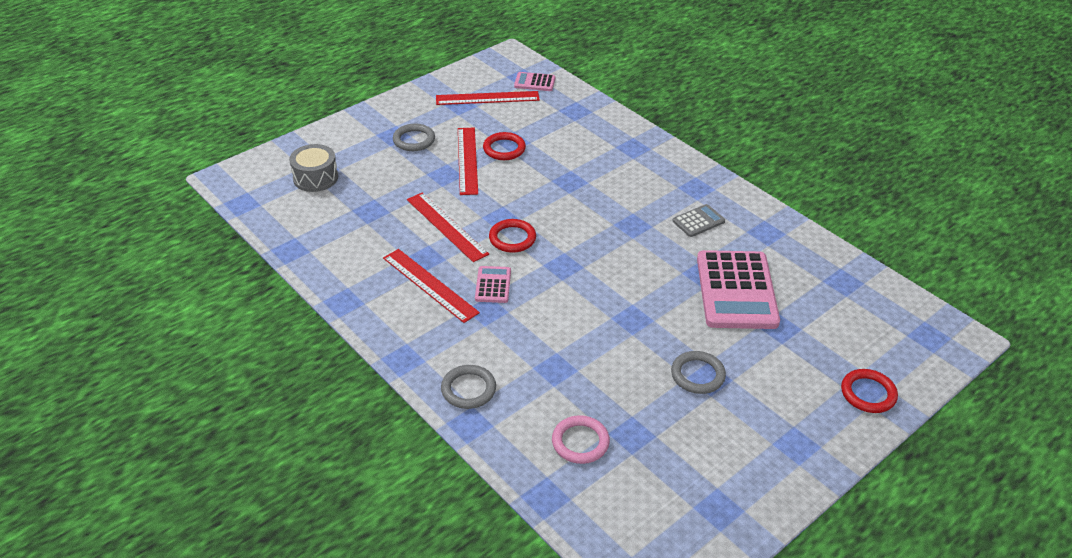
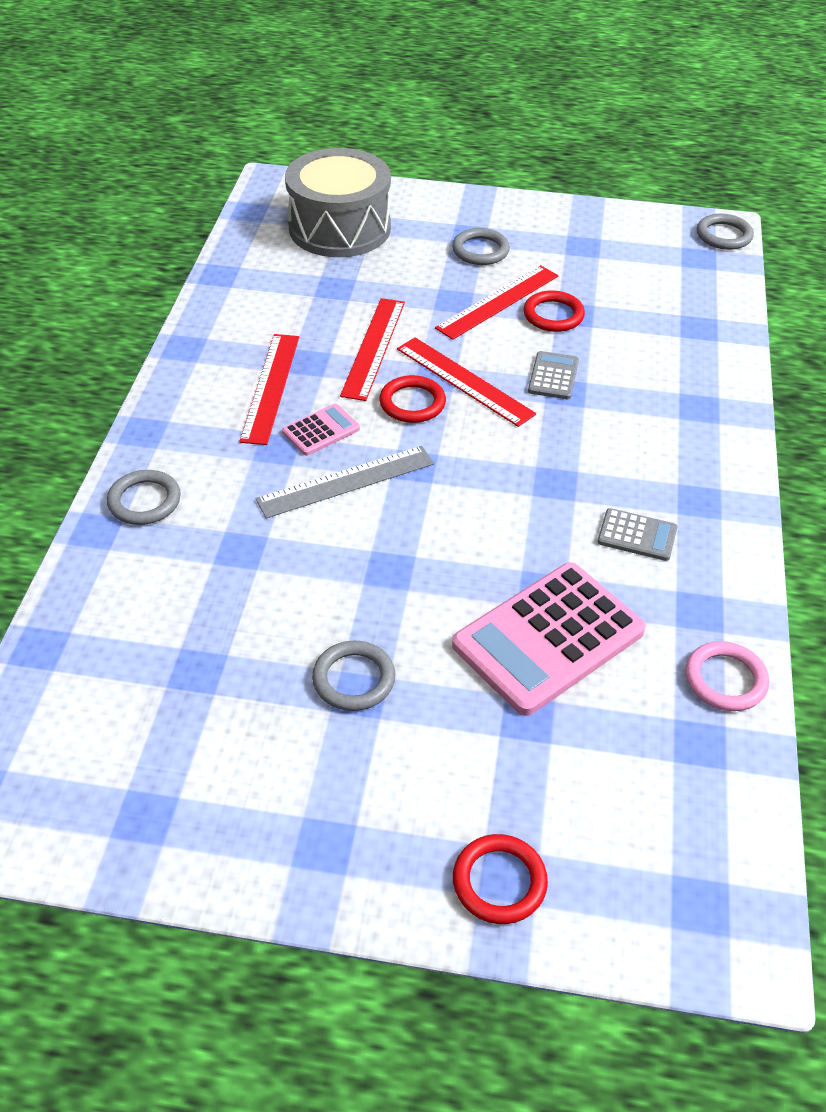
camera: 50 degrees right, 5 degrees up
(315, 178) = (339, 228): grey drum -> grey drum, size x1.81
(487, 98) = (622, 256): red ruler -> red ruler (464, 381)
(516, 59) = (723, 235): none -> grey ring
(534, 82) = (703, 271): pink calculator -> none
(547, 298) = (346, 482): none -> grey ruler
(553, 178) = (553, 376): none -> grey calculator
(580, 442) = (145, 631): pink ring -> pink ring (725, 679)

